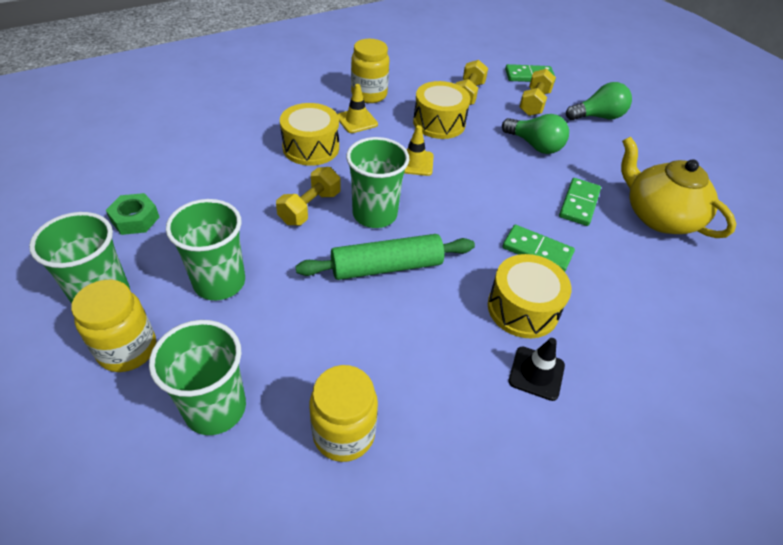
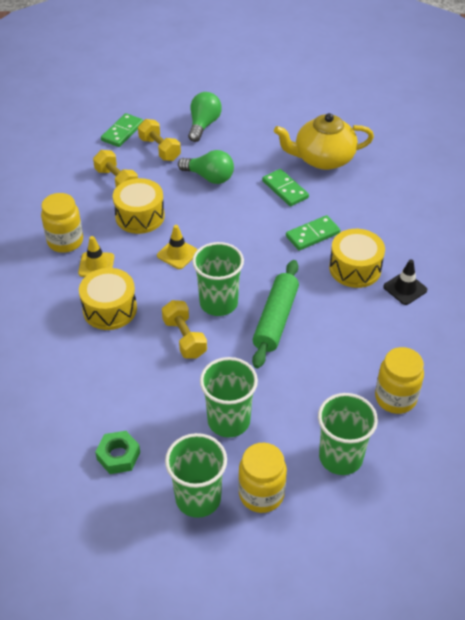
camera: 55 degrees left, 0 degrees up
(535, 145) = (209, 177): green light bulb -> green light bulb turned 45 degrees clockwise

